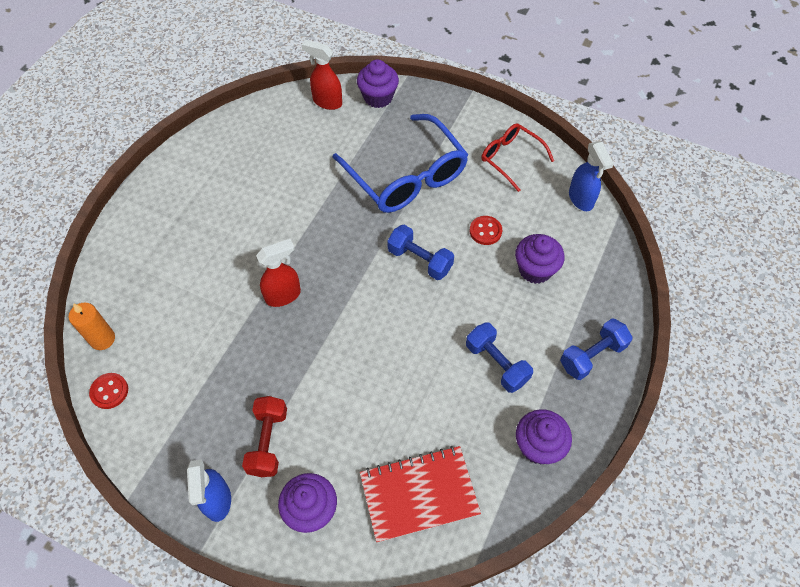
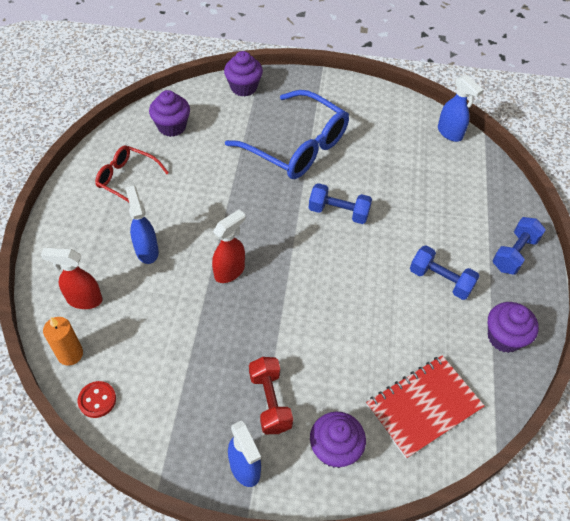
camera: 20 degrees left, 5 degrees down
(212, 252) = (146, 250): none -> blue spray bottle
(327, 102) = (199, 100): red spray bottle -> red spray bottle (84, 300)
(485, 231) = (383, 176): red button -> none
(510, 158) = (379, 113): red glasses -> red glasses (127, 179)
(535, 269) = (438, 197): purple cupcake -> purple cupcake (172, 127)

